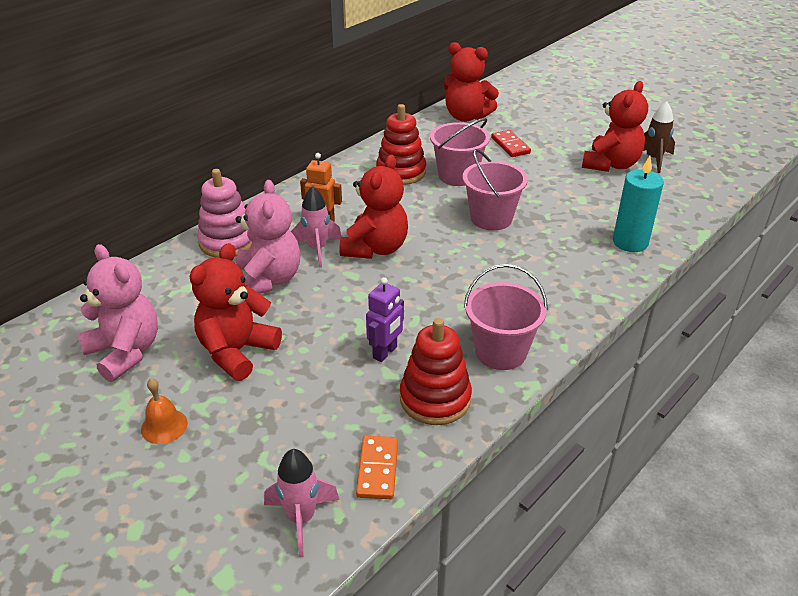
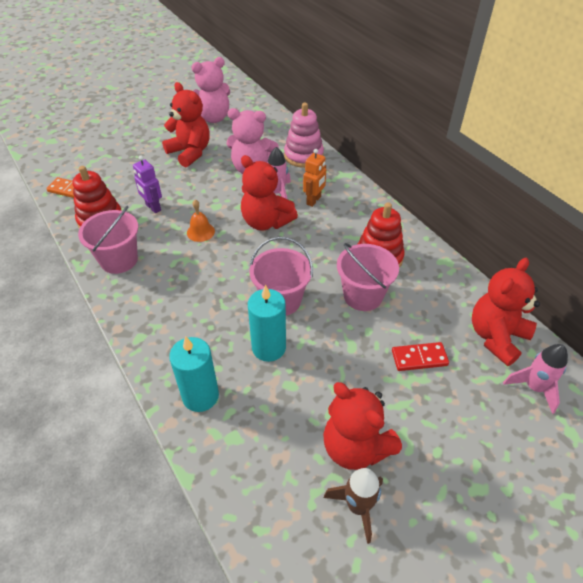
camera: 105 degrees right, 10 degrees up
(164, 426) = (150, 128): orange bell -> orange bell (200, 232)
(301, 518) = (61, 163): pink rocket -> pink rocket (534, 388)
(552, 216) = (269, 347): none -> turquoise candle

